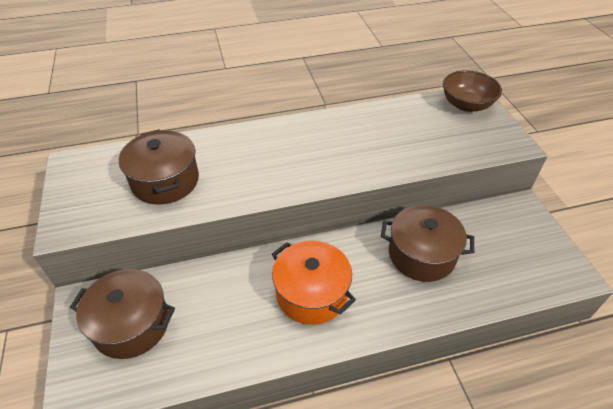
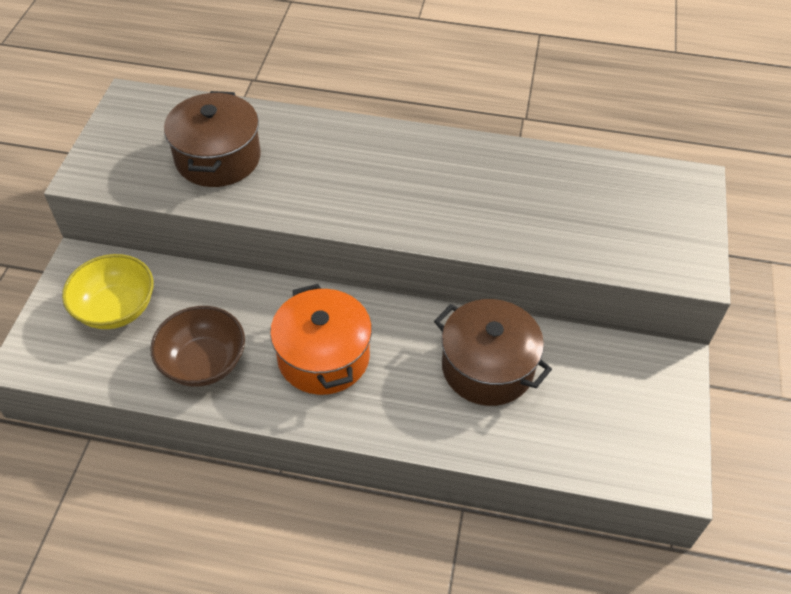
camera: 25 degrees right, 5 degrees up
(131, 324) = (116, 309): brown pot -> yellow bowl
(466, 105) = (670, 190): brown bowl -> brown bowl (203, 363)

